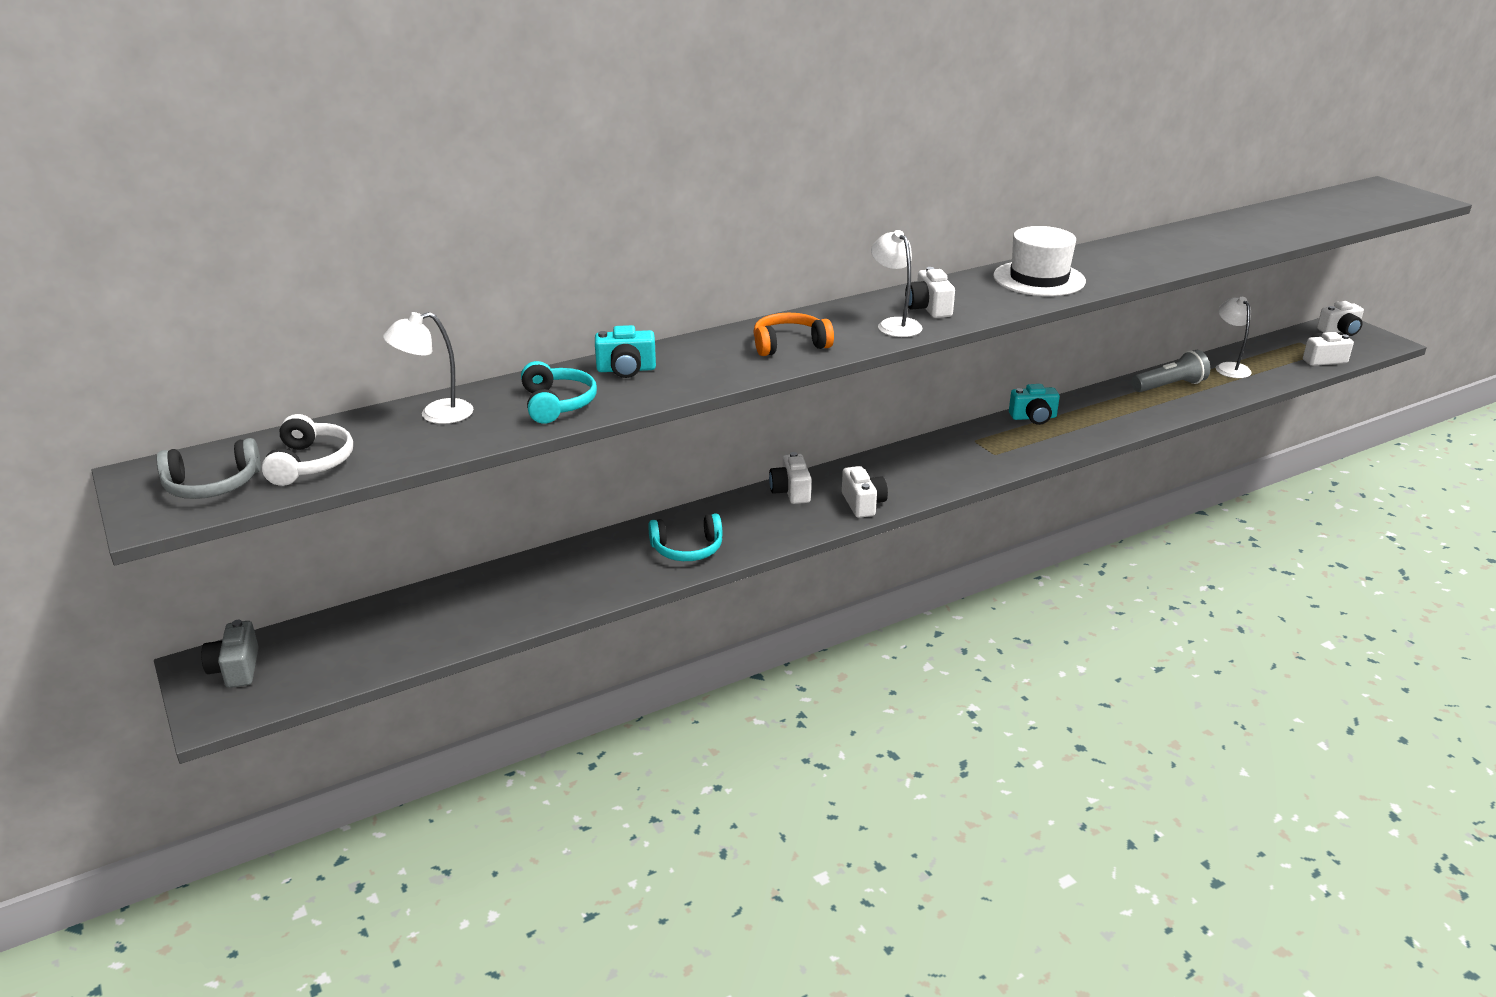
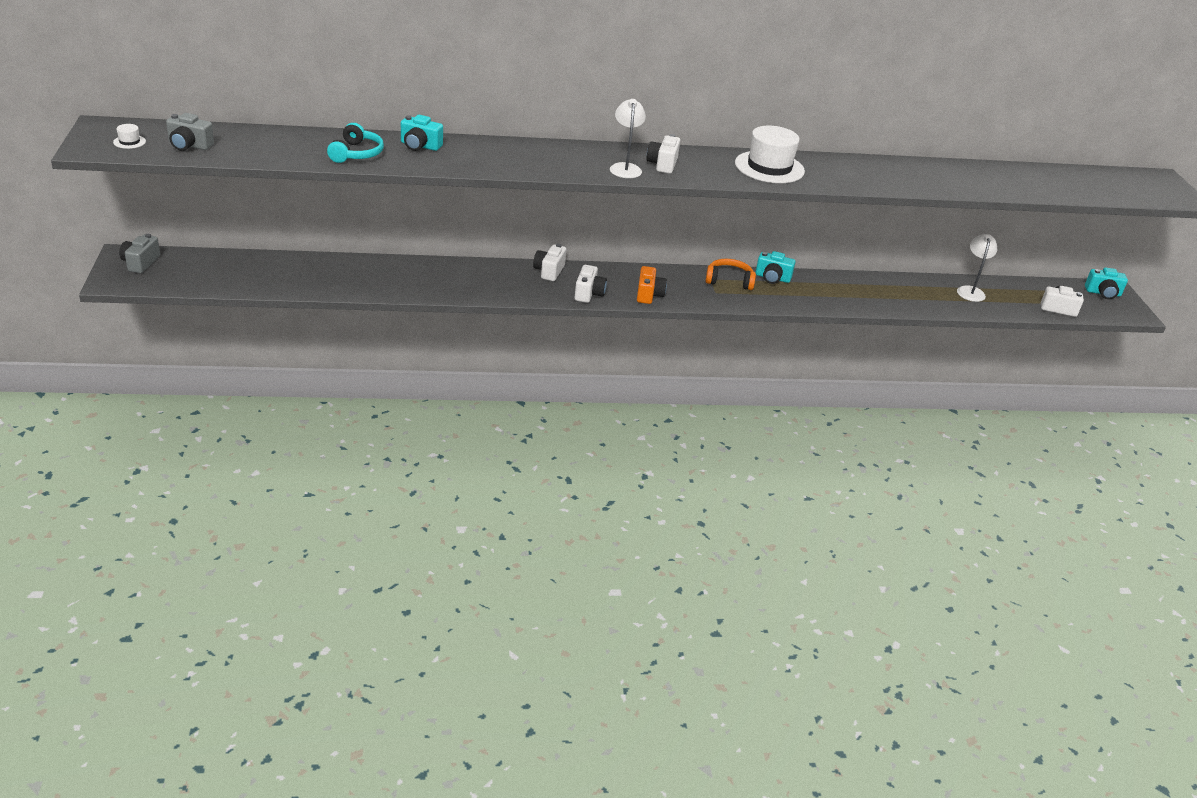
camera: 20 degrees right, 5 degrees up
(212, 485) = (129, 142): grey headphones -> white hat
(310, 463) = (189, 145): white headphones -> grey camera
(436, 414) = (282, 139): white lamp -> none
(687, 549) = (448, 283): turquoise headphones -> none
(789, 345) = (539, 160): orange headphones -> orange headphones (729, 281)
(929, 482) = (648, 295): none -> orange camera
(1169, 386) = (904, 289): grey flashlight -> none
(1340, 331) = (1103, 293): white camera -> turquoise camera

